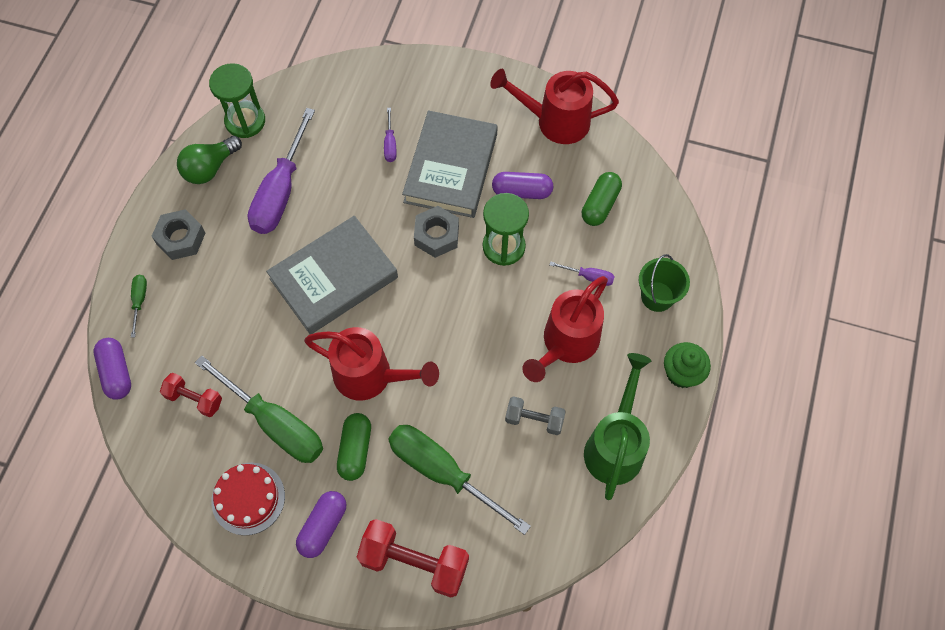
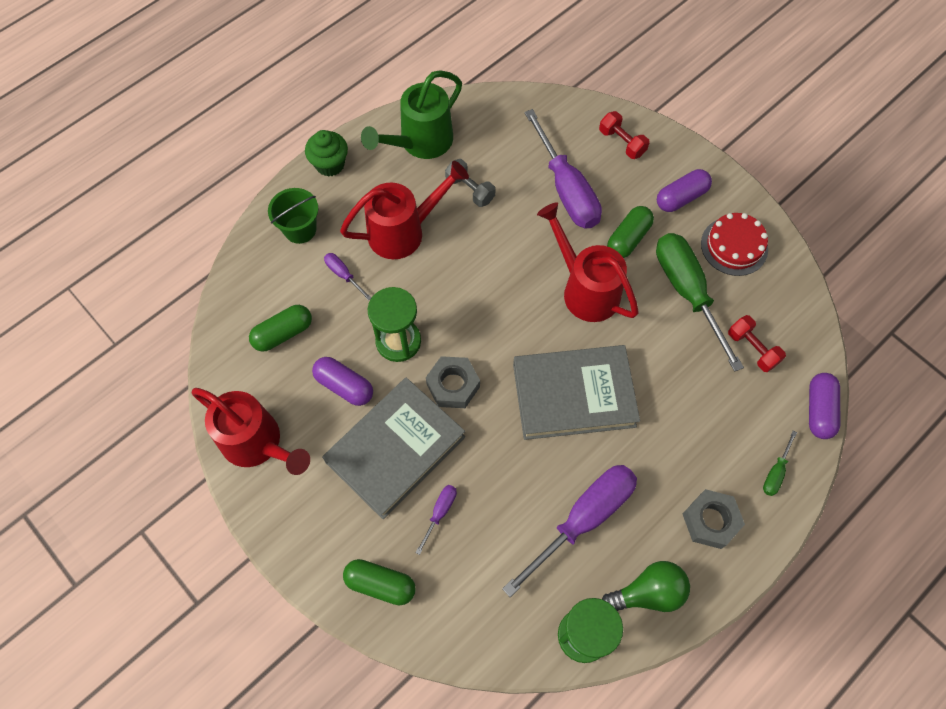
camera: 150 degrees left, 0 degrees up
(404, 83) = (380, 584): none -> green capsule
(414, 562) = (622, 142): red dumbbell -> red dumbbell, size x0.58
(442, 472) = (566, 189): green screwdriver -> purple screwdriver

